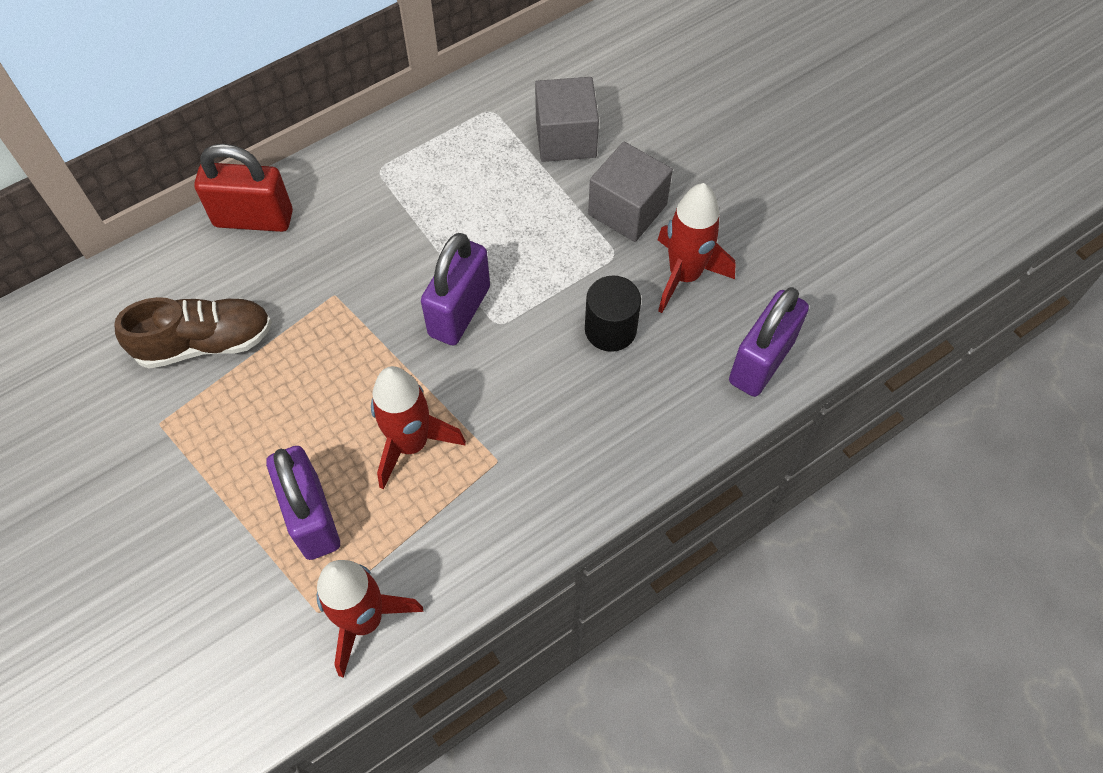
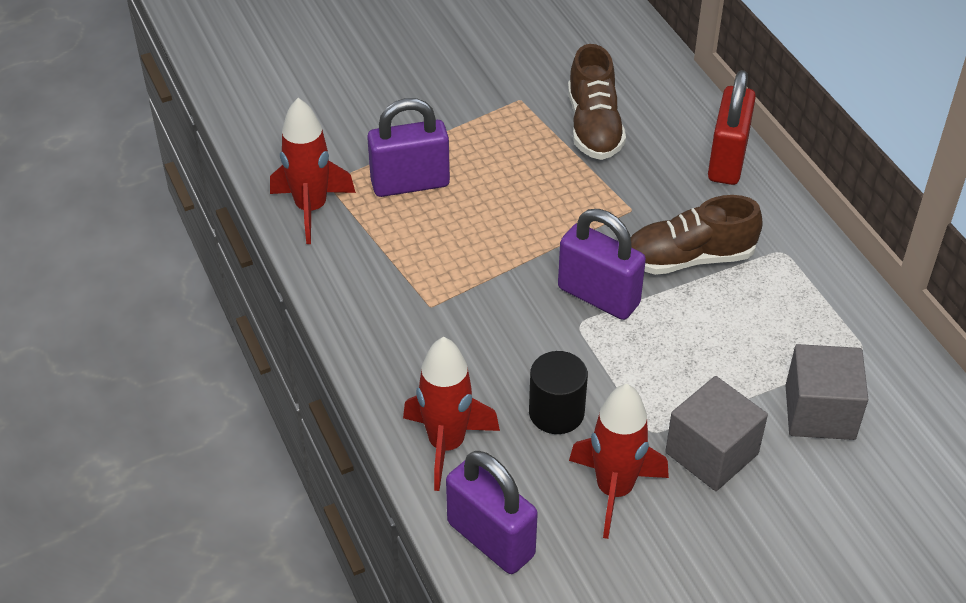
camera: 100 degrees right, 15 degrees down
(397, 241) = (689, 258): none -> brown shoe
(411, 443) = (463, 249): red rocket -> red rocket (447, 444)

